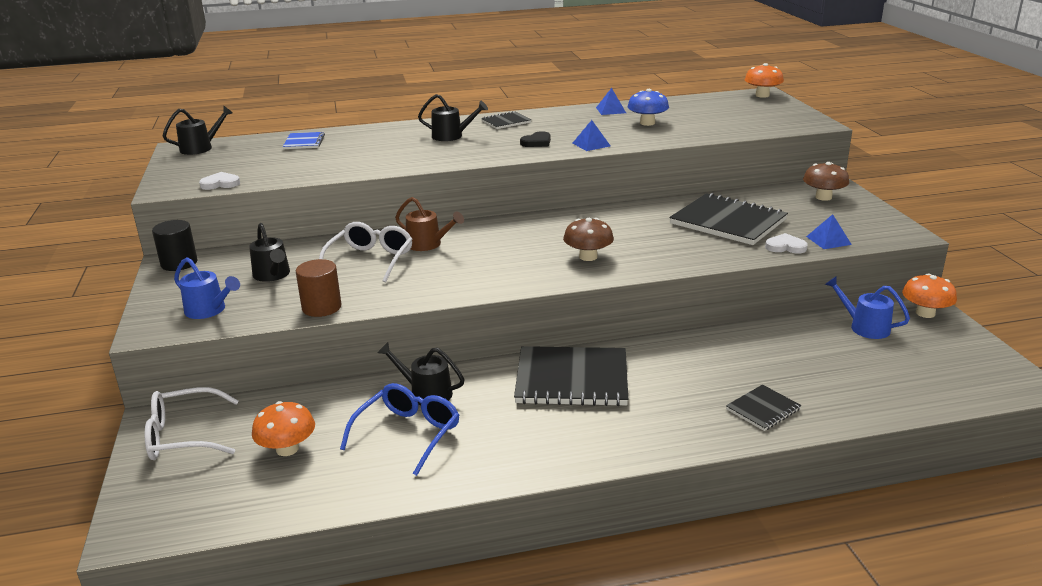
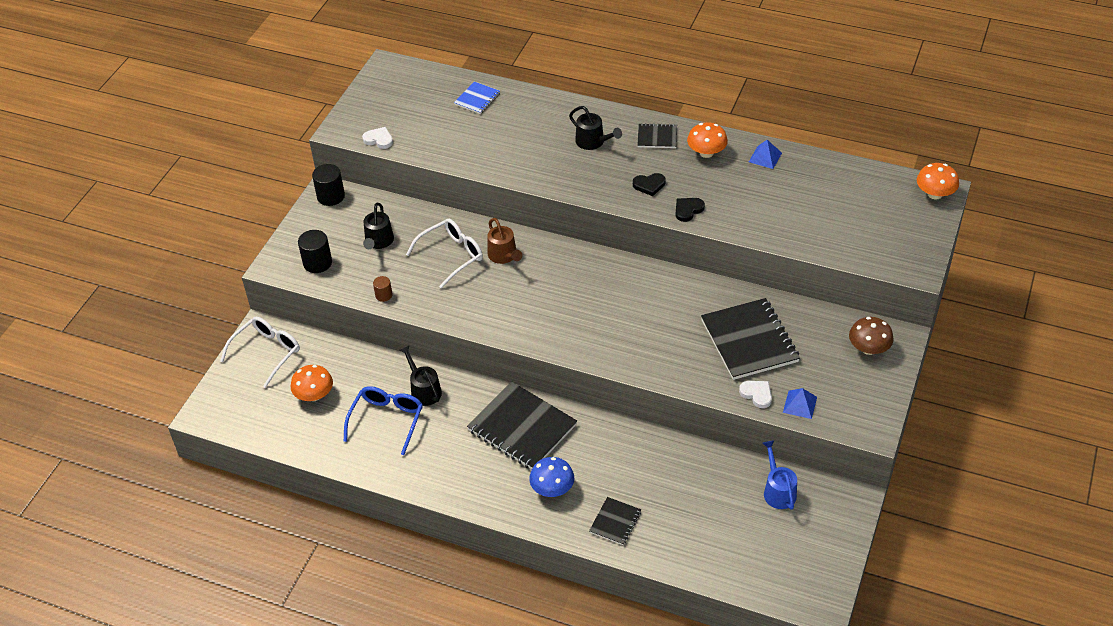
camera: 35 degrees right, 20 degrees up
(183, 436) = (267, 352): white glasses -> white glasses turned 105 degrees clockwise
(200, 148) = (399, 73): black watering can -> none
(209, 310) = (317, 263): blue watering can -> black cylinder
(321, 307) = (384, 295): brown cylinder -> brown cylinder, size x0.58
(408, 434) = (387, 420): blue glasses -> blue glasses turned 45 degrees counterclockwise
(588, 257) = (600, 329): brown mushroom -> none
(591, 144) = (688, 210): blue pyramid -> black heart
(647, 123) = (771, 196): blue mushroom -> blue mushroom (552, 488)
(763, 409) = (615, 522): black notebook -> black notebook turned 60 degrees counterclockwise
(925, 313) = (844, 503): orange mushroom -> orange mushroom (706, 152)

